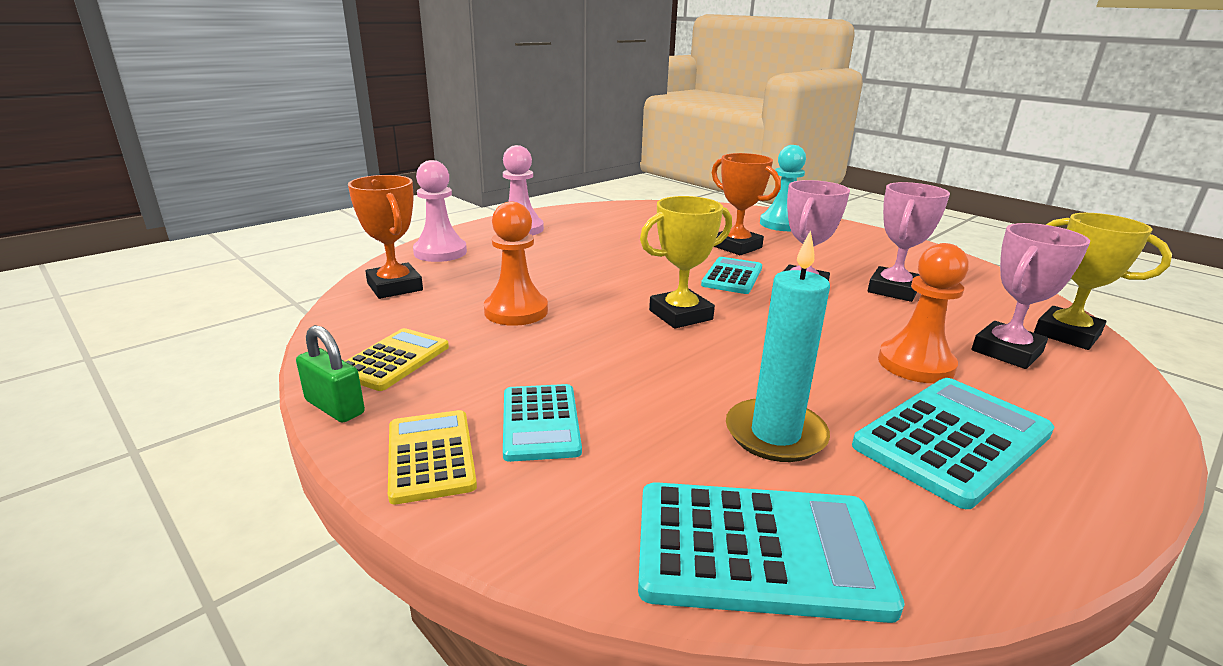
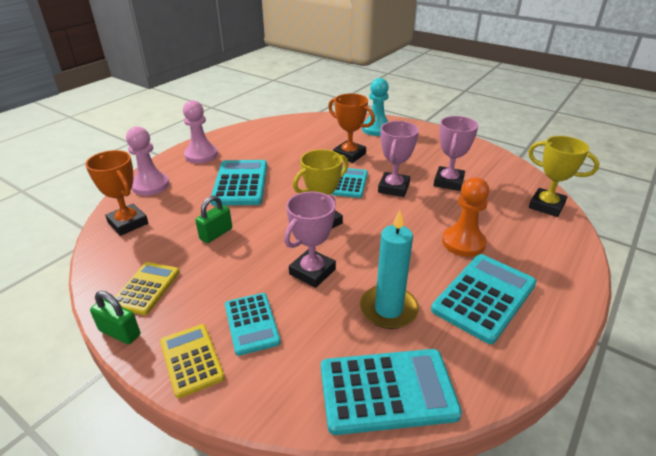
camera: 10 degrees left, 10 degrees up
(516, 311) = (216, 234): orange pawn -> green padlock
(567, 261) = (240, 183): none -> turquoise calculator
(1006, 351) = (513, 225): pink trophy -> pink trophy (312, 272)

